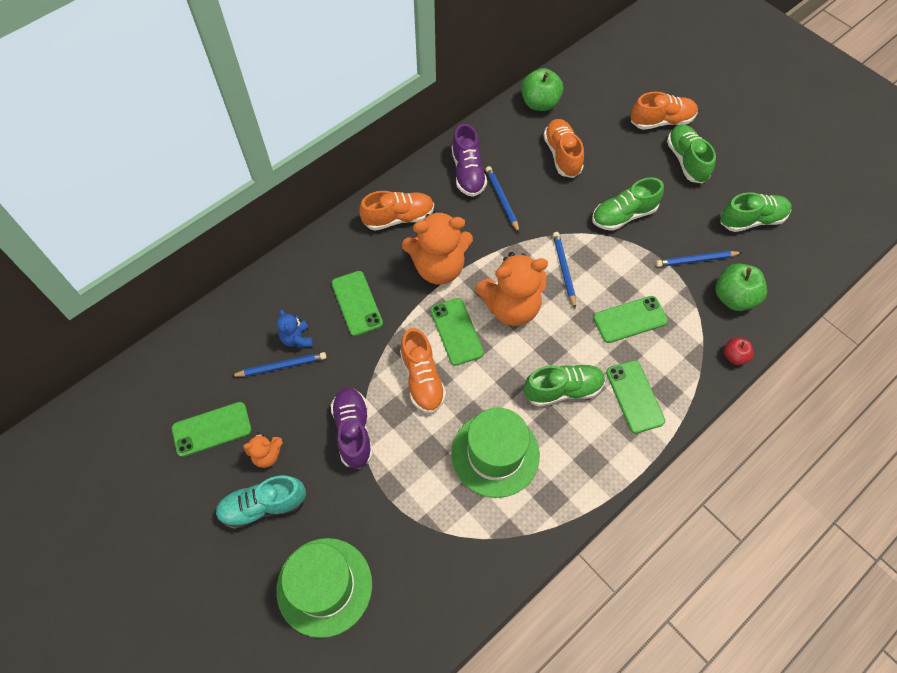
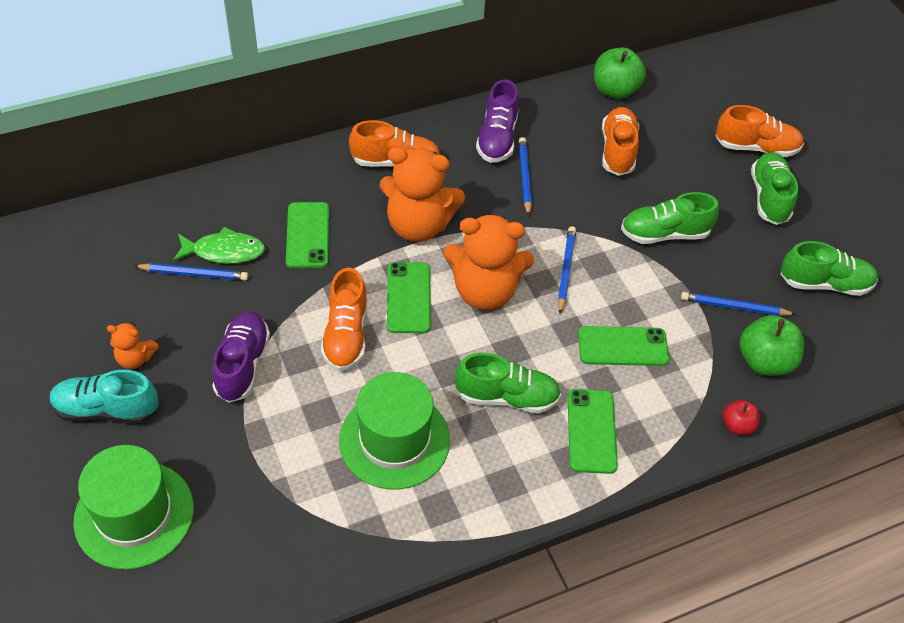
camera: 15 degrees right, 10 degrees down
(212, 429) = (88, 314): green phone -> none
(297, 339) = (224, 251): blue teddy bear -> green fish

